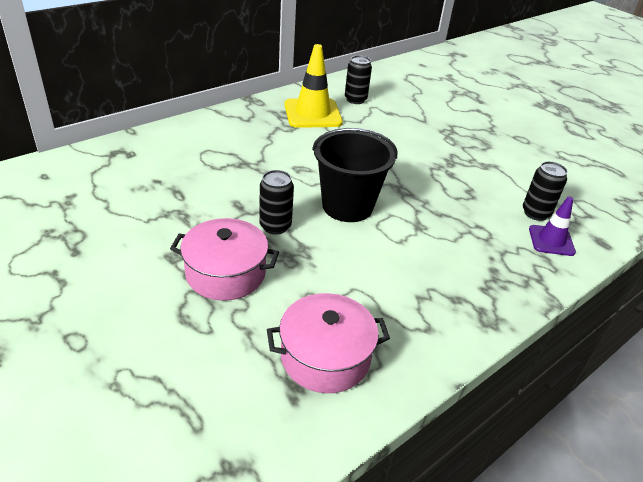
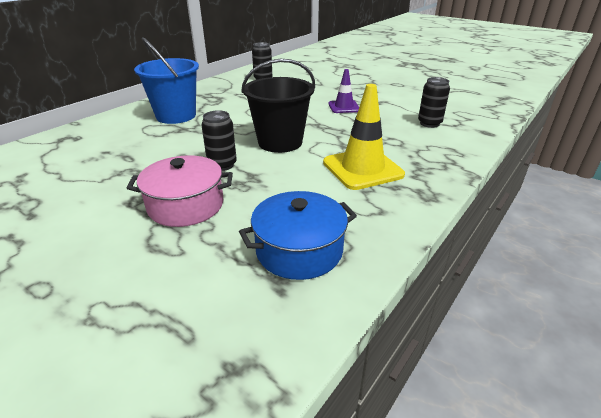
camera: 10 degrees left, 5 degrees down
(241, 141) = (176, 116): none -> blue bucket
(312, 114) = (231, 91): yellow traffic cone -> yellow traffic cone (362, 169)
(325, 357) = (299, 250): pink pot -> blue pot
(551, 240) = (449, 137): purple traffic cone -> purple traffic cone (344, 107)

